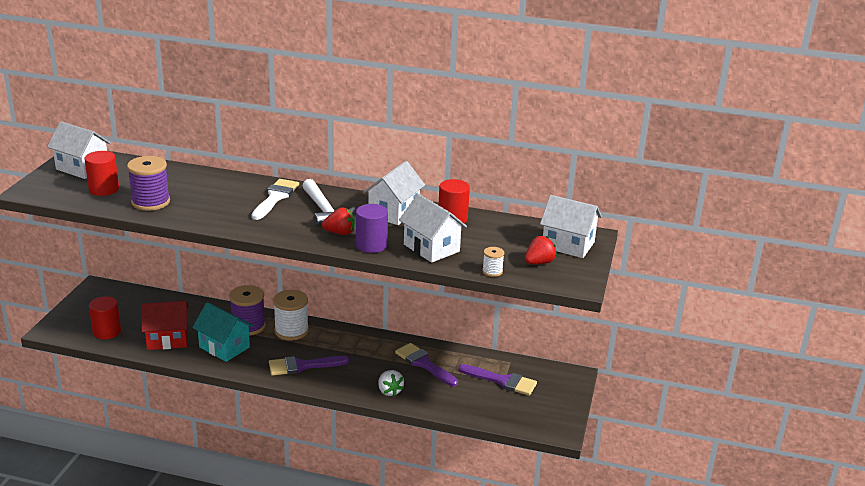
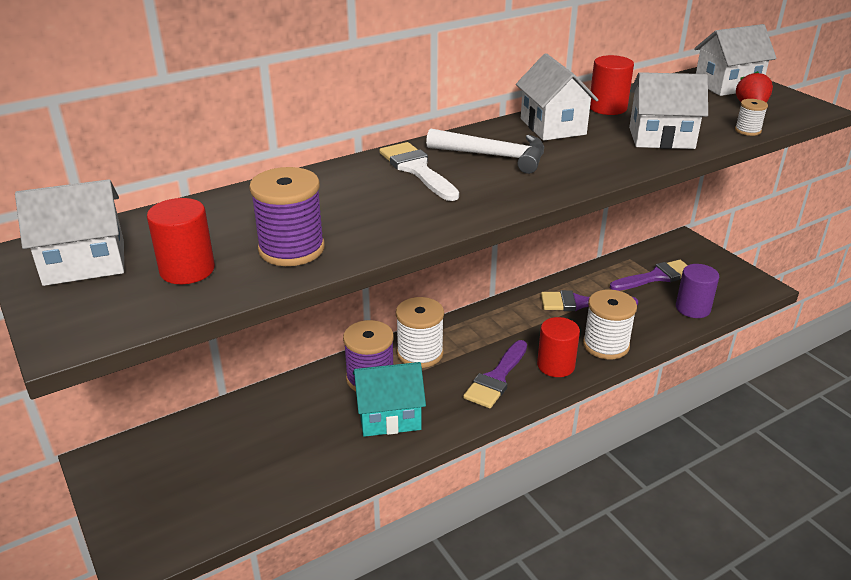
camera: 45 degrees left, 5 degrees up
(107, 332) = (220, 502): red cylinder -> red cylinder (555, 365)
(167, 339) = (312, 455): red house -> none
(340, 233) = (563, 167): red strawberry -> none
(371, 245) = (616, 162): purple cylinder -> purple cylinder (693, 308)
(389, 391) = (605, 345): white strawberry -> white spool

